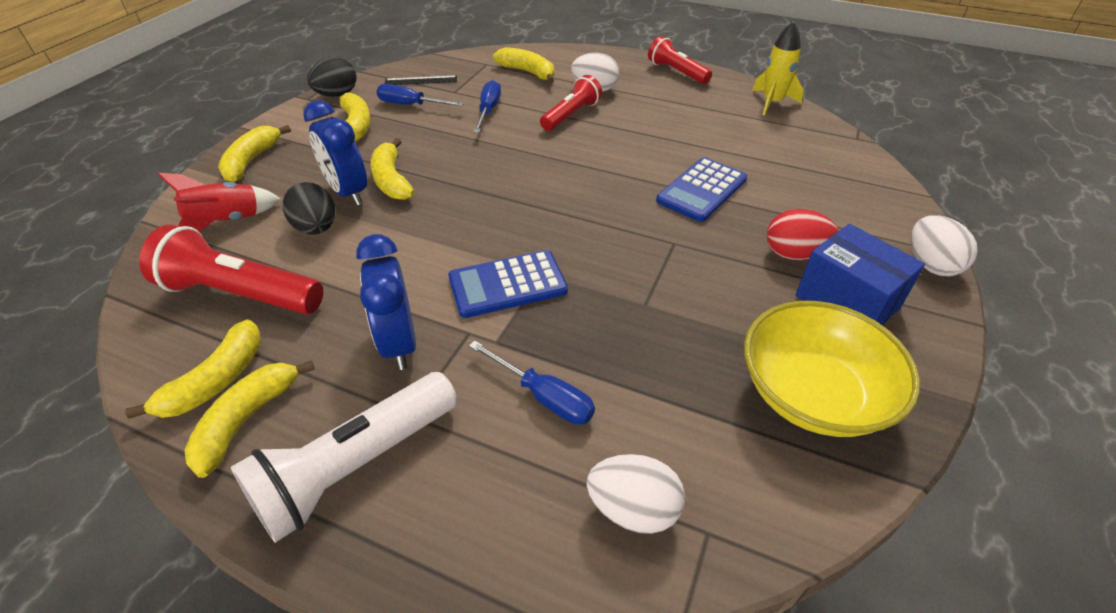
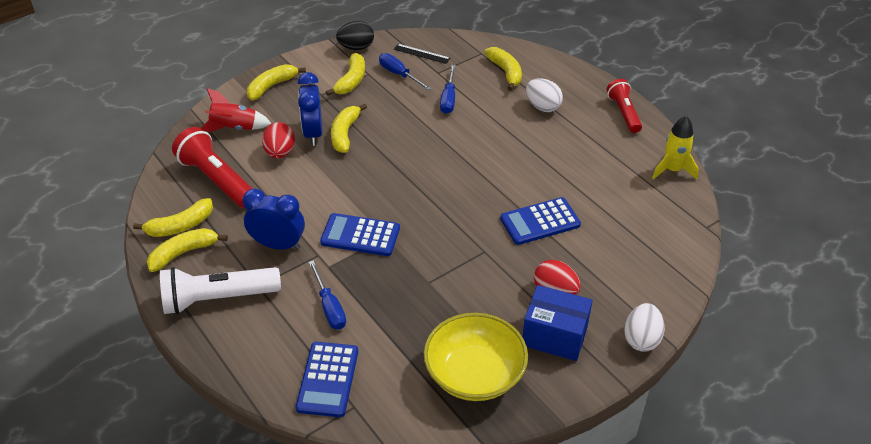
camera: 30 degrees right, 0 degrees up
(316, 228) = (280, 153): black egg -> red egg
(399, 343) = (278, 245): blue clock -> blue clock turned 90 degrees clockwise
(488, 110) = (448, 99): blue screwdriver -> blue screwdriver turned 150 degrees clockwise
(571, 115) = (504, 124): red flashlight -> none
(633, 509) = (328, 379): white egg -> blue calculator
(847, 302) = (554, 336): blue box -> blue box turned 60 degrees counterclockwise

